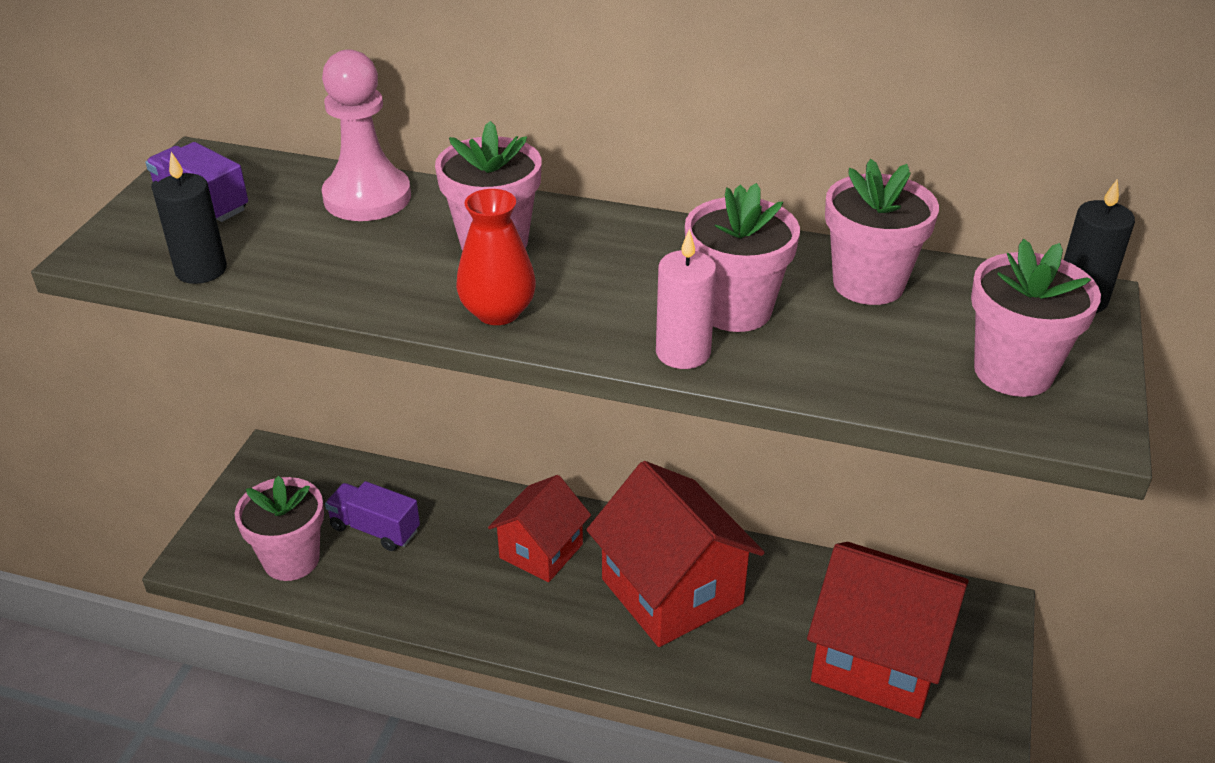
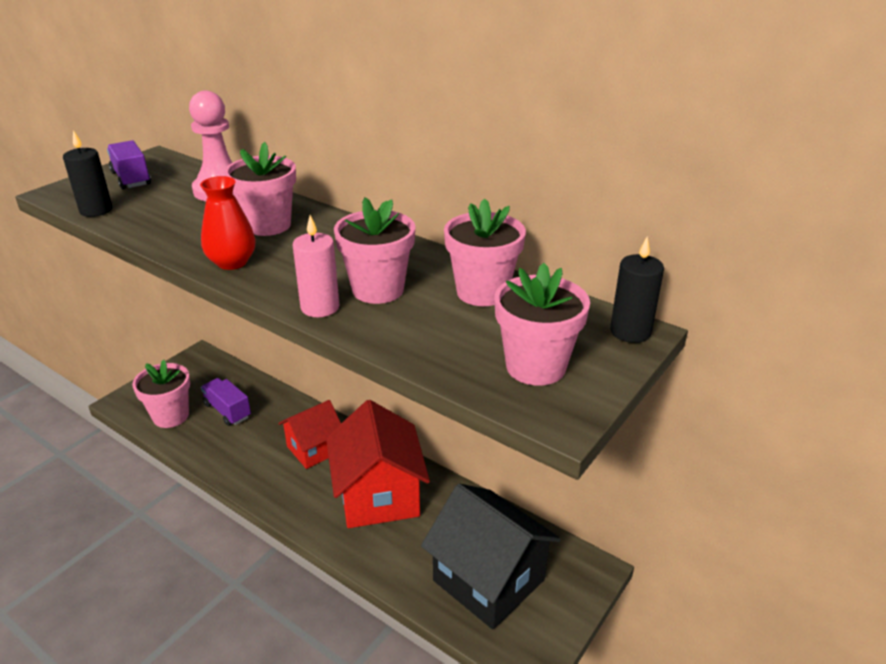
camera: 20 degrees right, 5 degrees down
(878, 659) = (489, 580): red house -> black house

